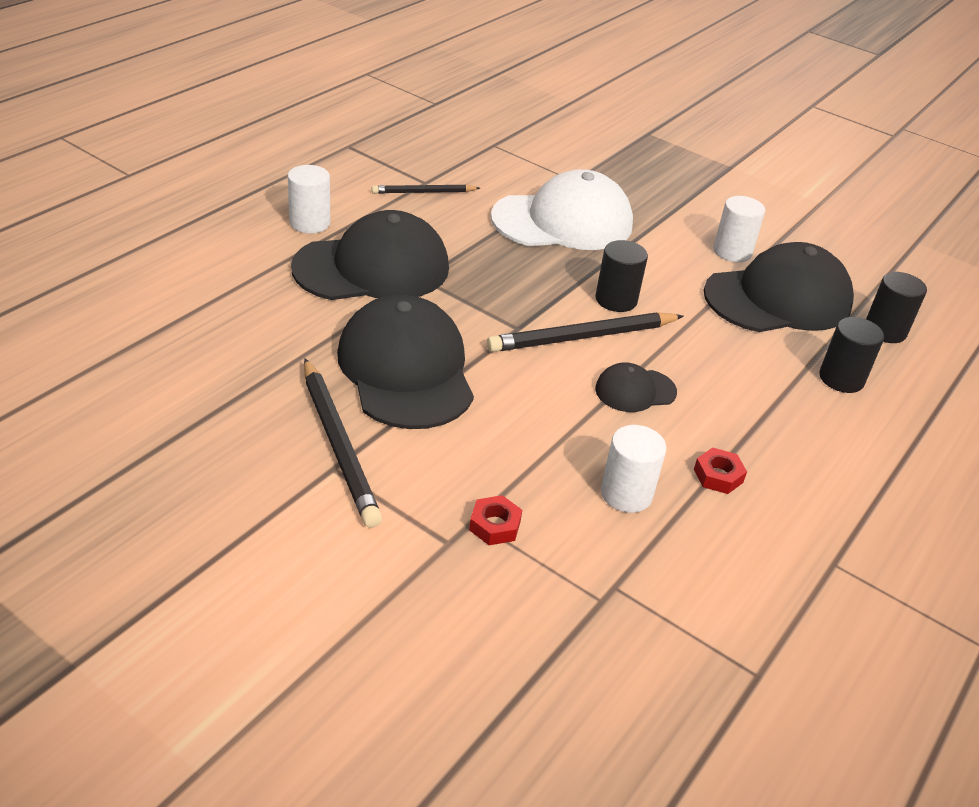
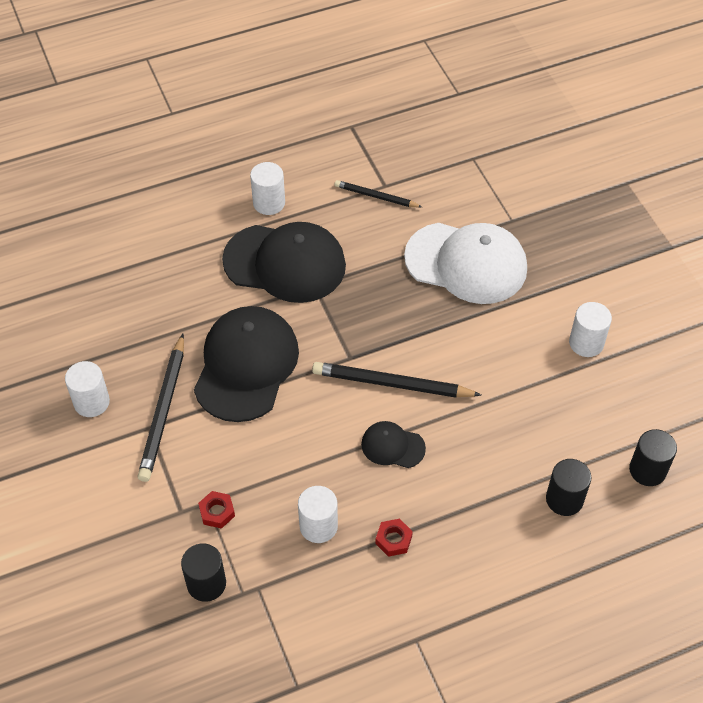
camera: 35 degrees right, 15 degrees up
(232, 467) = (91, 402): none -> white cylinder
(616, 300) = (446, 358): black cylinder -> black cylinder (206, 583)
(778, 298) = (583, 405): black cap -> none

